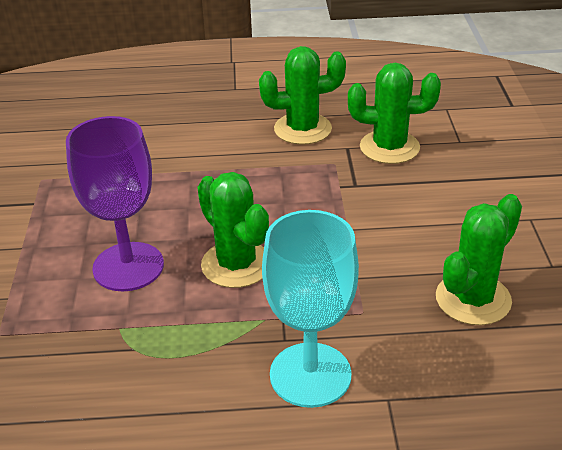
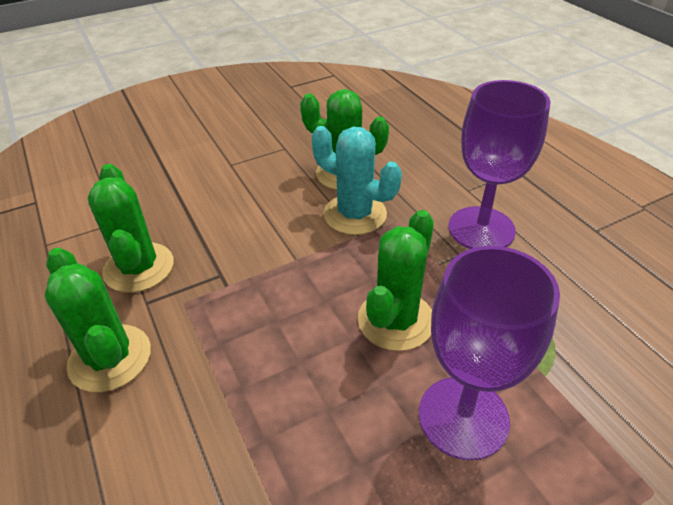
camera: 115 degrees left, 5 degrees up
(310, 375) = (481, 229): turquoise goblet -> purple goblet
(391, 284) = (355, 214): none -> turquoise cactus

